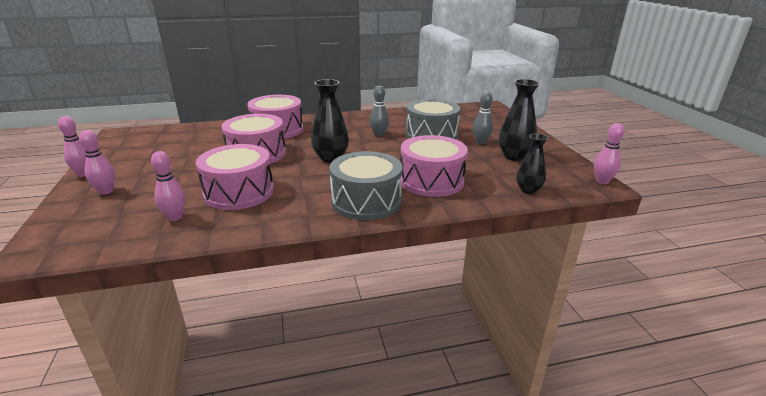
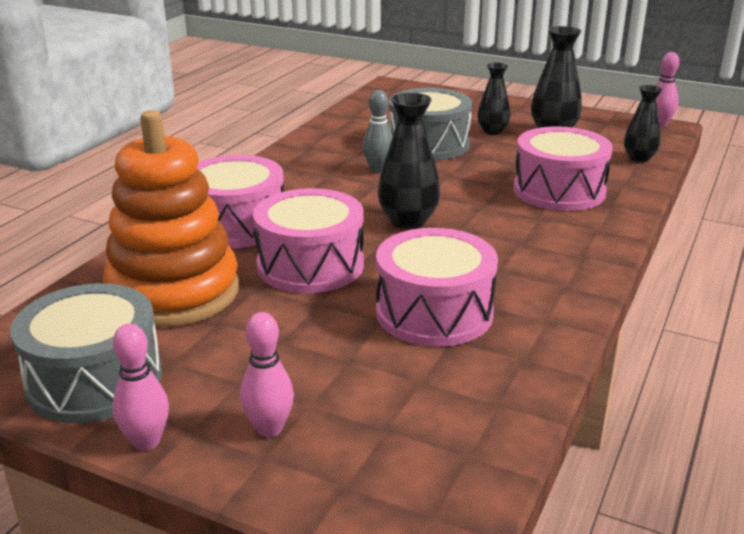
camera: 50 degrees left, 0 degrees up
(175, 217) = (456, 381): pink bowling pin -> none
(203, 140) = (174, 292): none -> orange stacking toy
(366, 201) = (567, 241): grey drum -> grey drum (94, 380)
(480, 142) = (492, 131): grey bowling pin -> black vase

